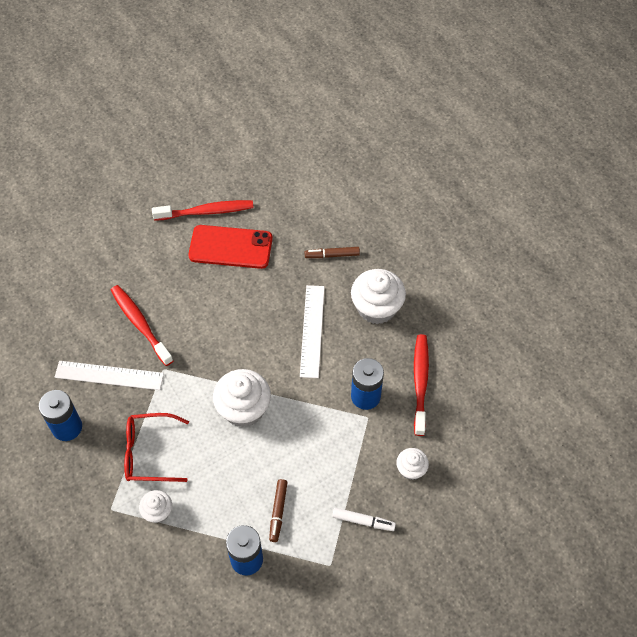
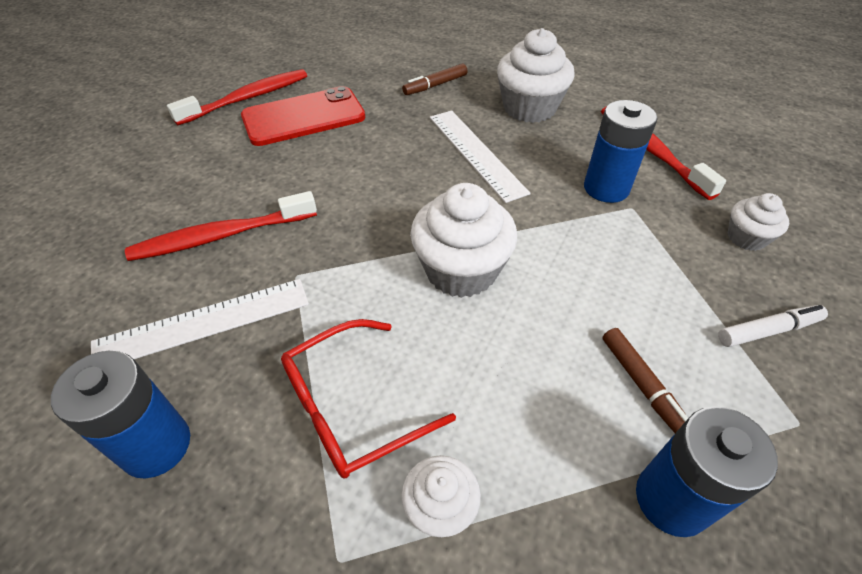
camera: 30 degrees left, 10 degrees down
(140, 324) = (221, 236): red toothbrush -> red toothbrush turned 45 degrees counterclockwise

